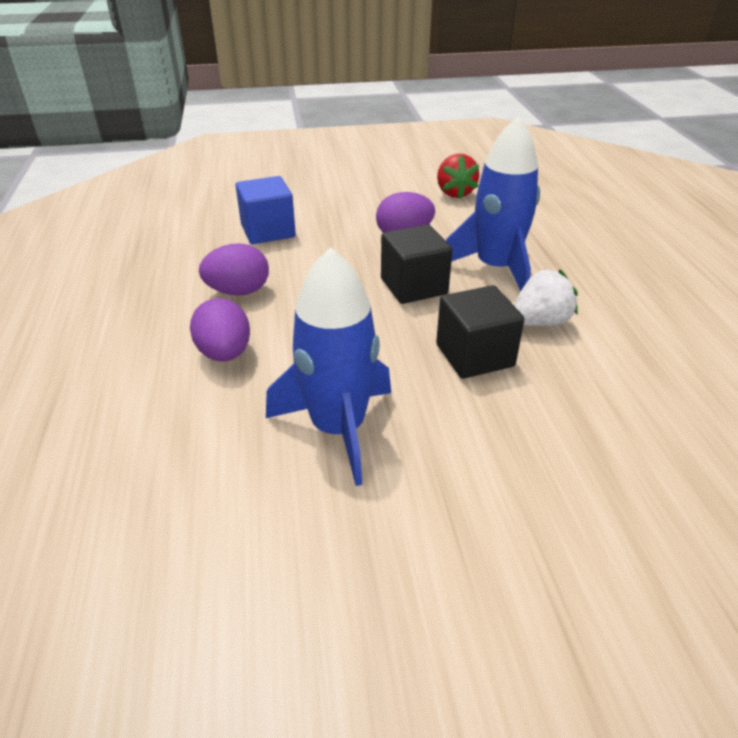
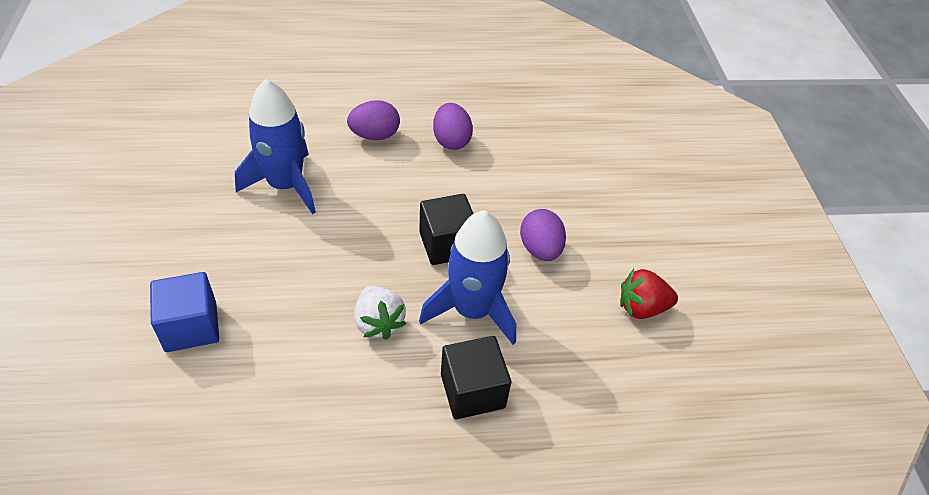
camera: 90 degrees right, 10 degrees up
(268, 231) = (548, 157): blue cube -> blue cube (191, 326)
(474, 355) = (342, 268): black cube -> black cube (472, 391)

